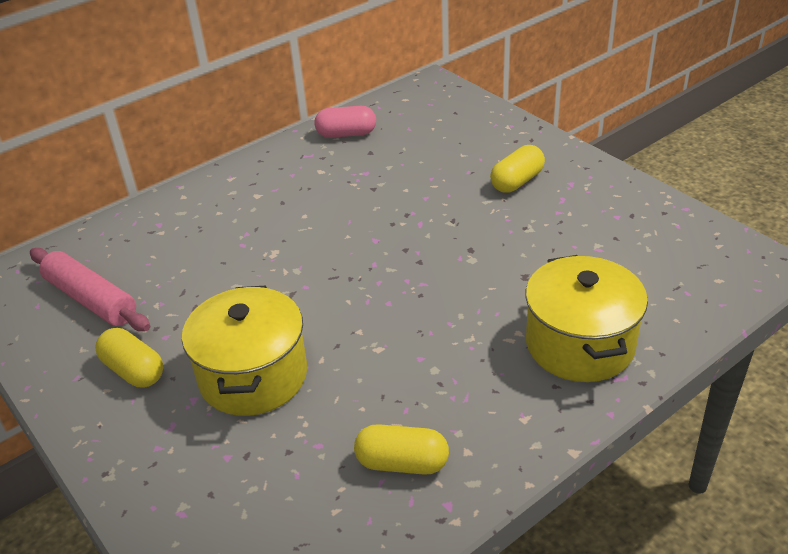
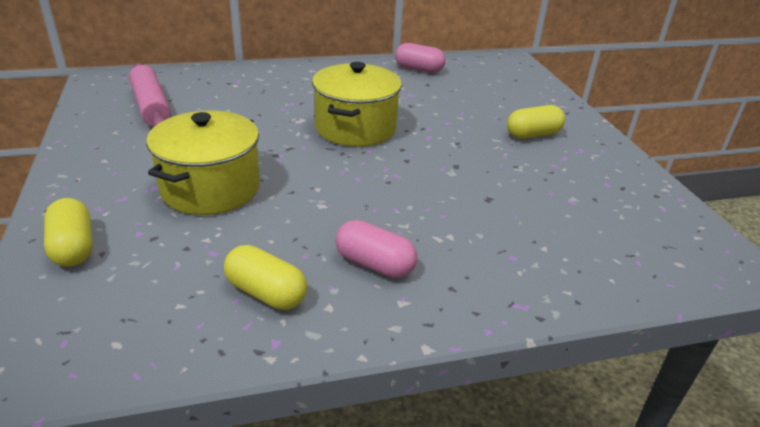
camera: 20 degrees right, 5 degrees down
(134, 370) = (134, 155): yellow capsule -> yellow capsule (73, 247)
(474, 391) = (374, 264): none -> pink capsule
(580, 344) = (500, 264): yellow pot -> yellow pot (355, 128)

